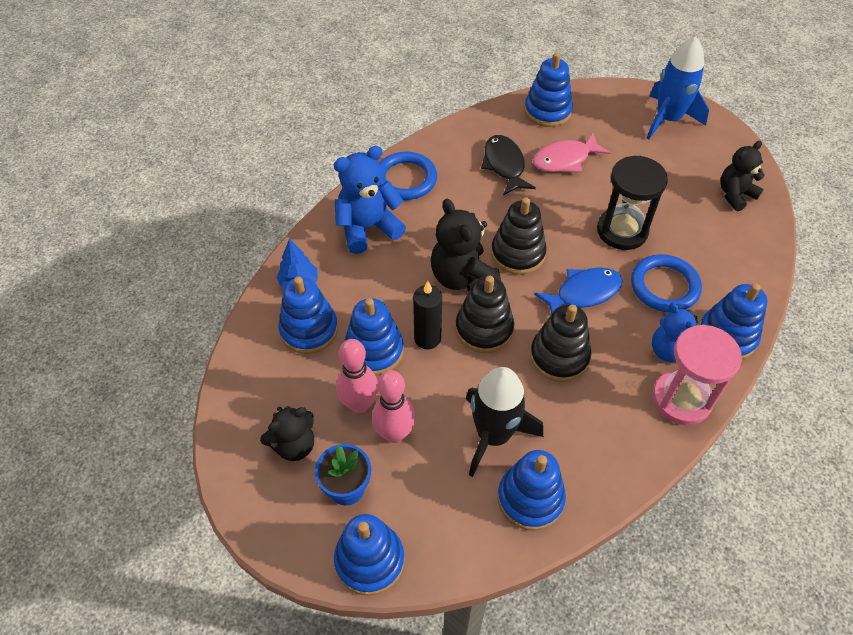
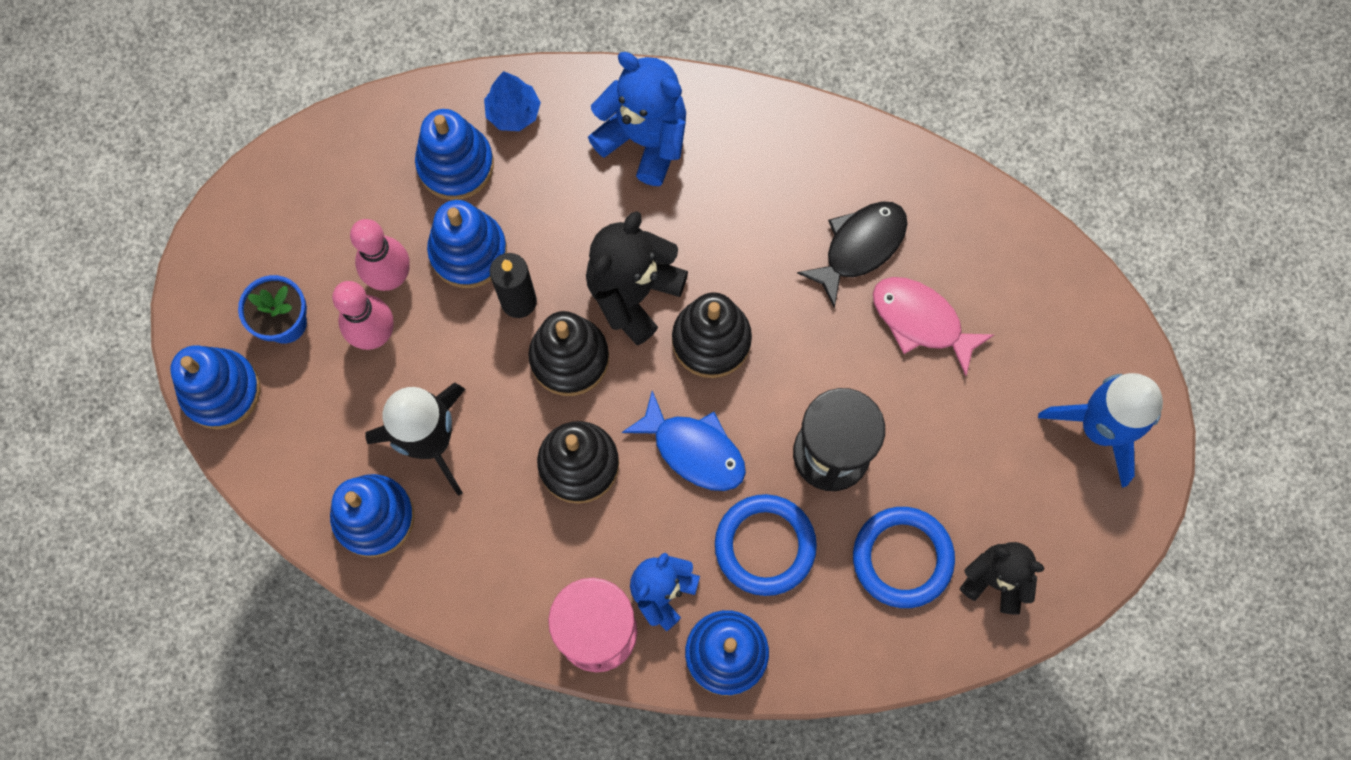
camera: 60 degrees right, 20 degrees up
(294, 445) = (305, 240): black teddy bear -> none
(405, 179) = (755, 137): blue ring -> blue ring (902, 558)
(547, 111) = (1006, 252): blue stacking toy -> none

